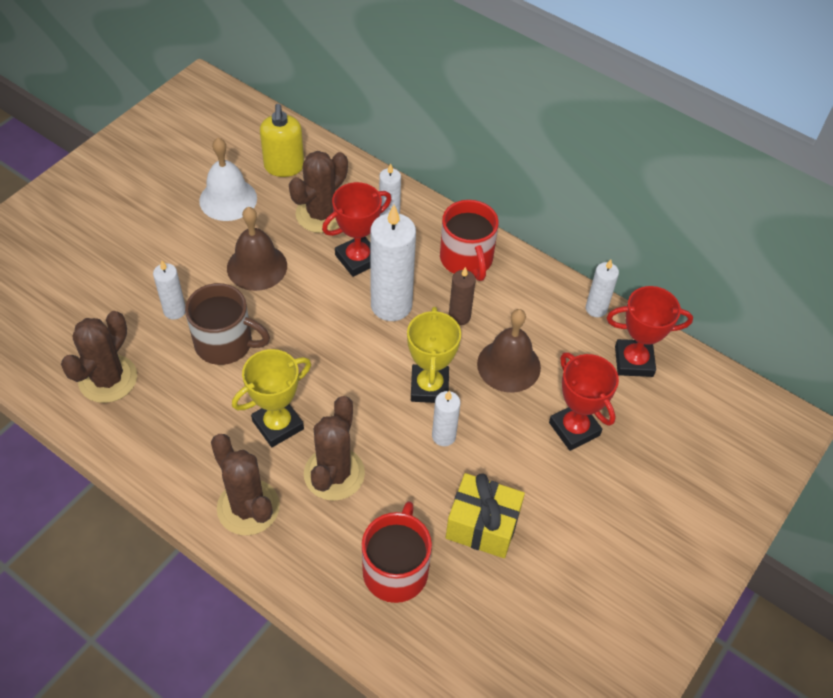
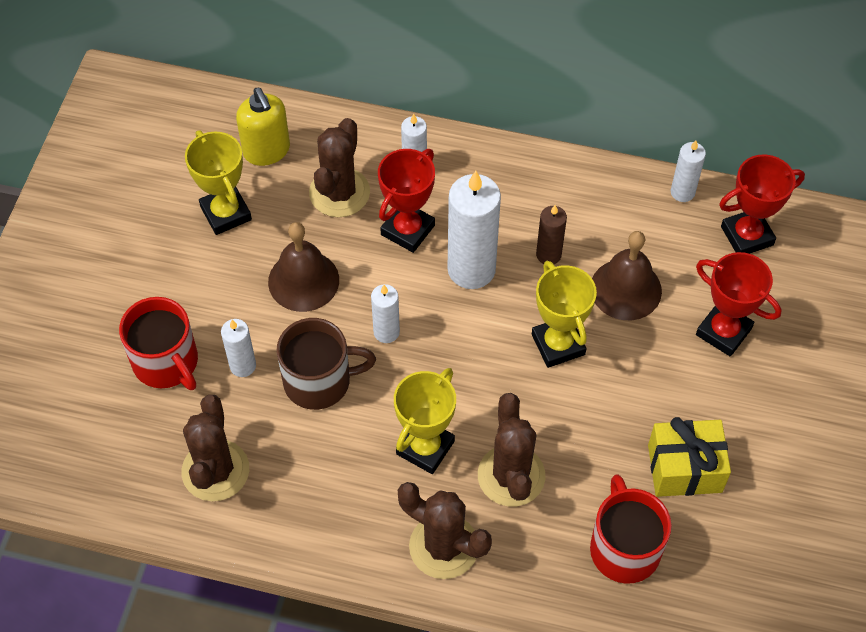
camera: 20 degrees left, 5 degrees up
(228, 199) = (226, 213): white bell -> yellow trophy
(443, 436) = (599, 391): white candle -> white candle (386, 332)
(466, 259) = (523, 186): red mug -> red mug (166, 362)

